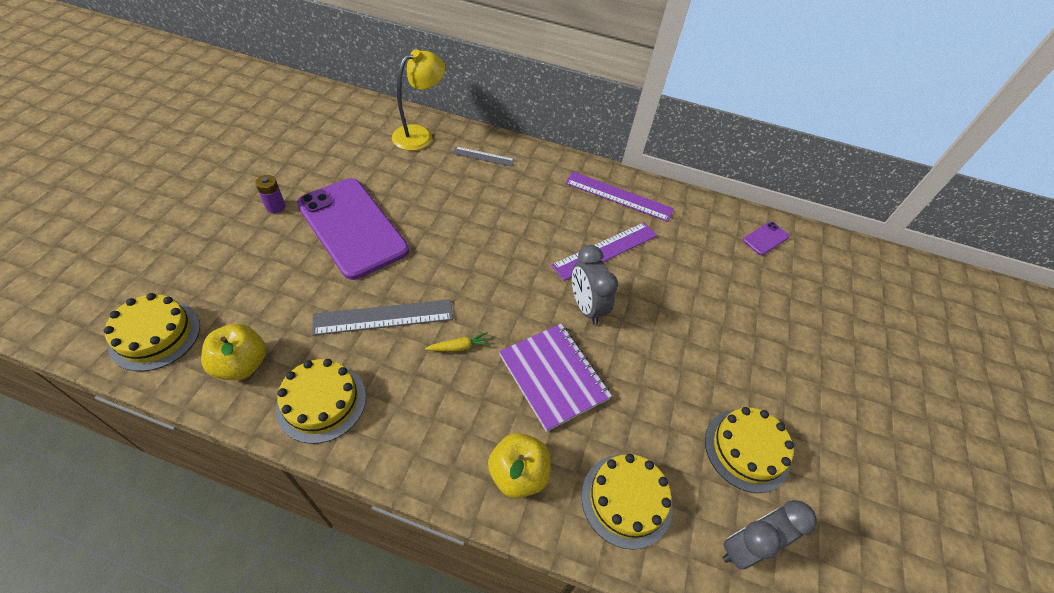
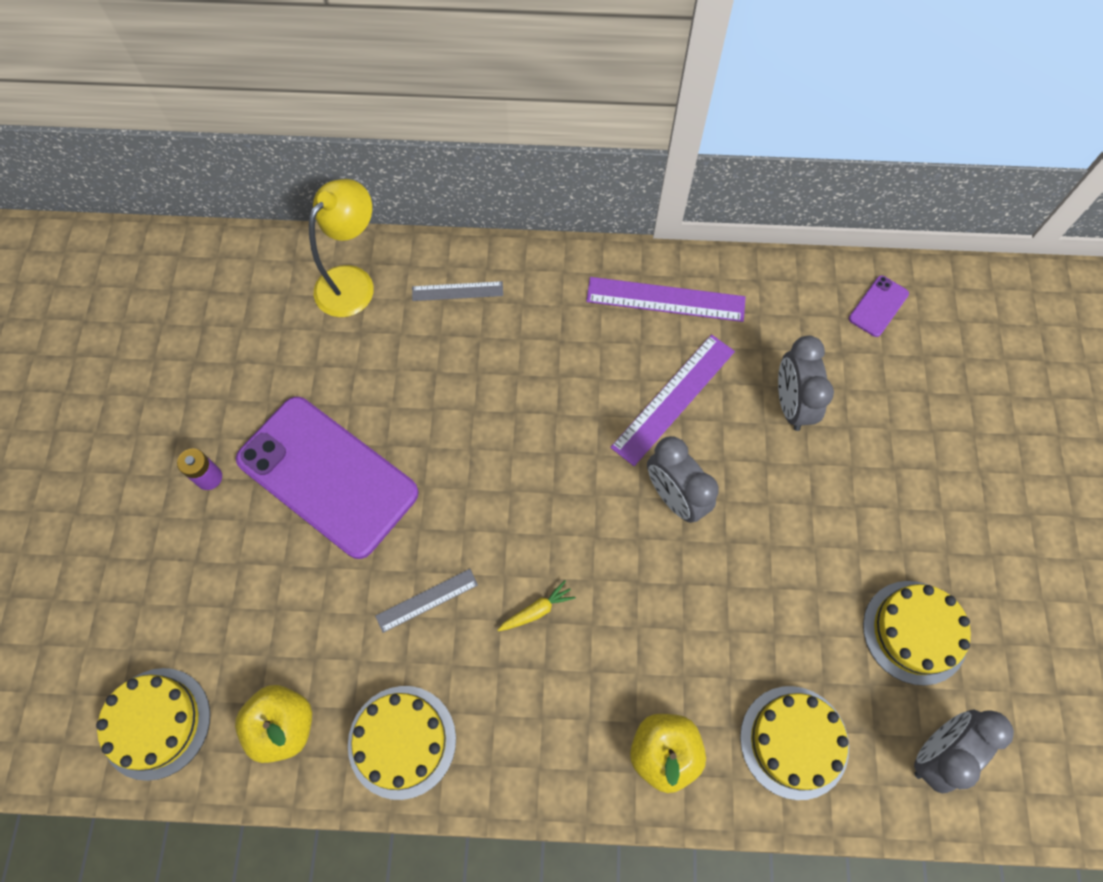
camera: 10 degrees left, 15 degrees up
(383, 317) = (427, 600): grey ruler -> grey ruler, size x0.58
(553, 377) = (665, 612): purple notebook -> none
(688, 276) = (791, 404): none -> grey clock

